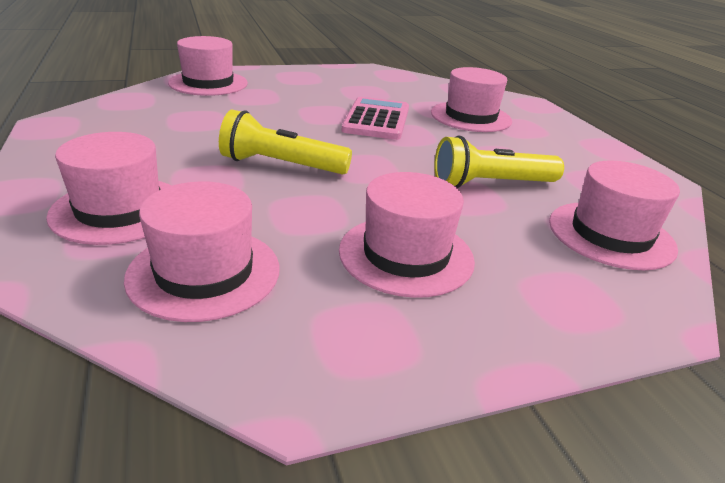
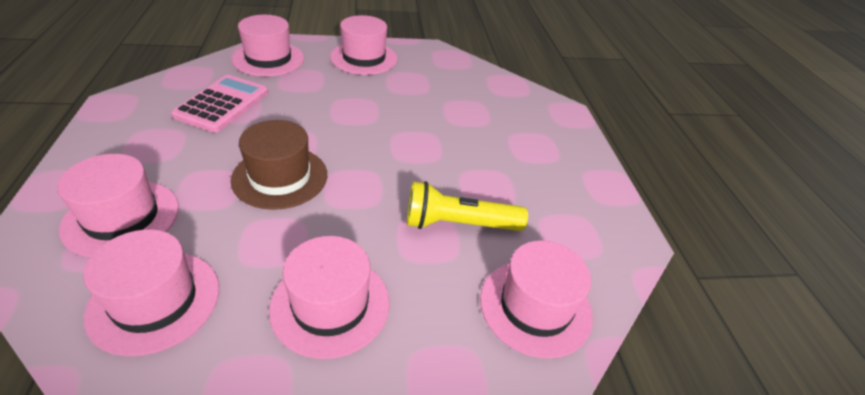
camera: 10 degrees right, 10 degrees up
(281, 165) = (280, 177): yellow flashlight -> brown hat
(376, 120) = (398, 123): pink calculator -> pink calculator (222, 104)
(470, 117) = (492, 127): pink hat -> pink hat (364, 58)

